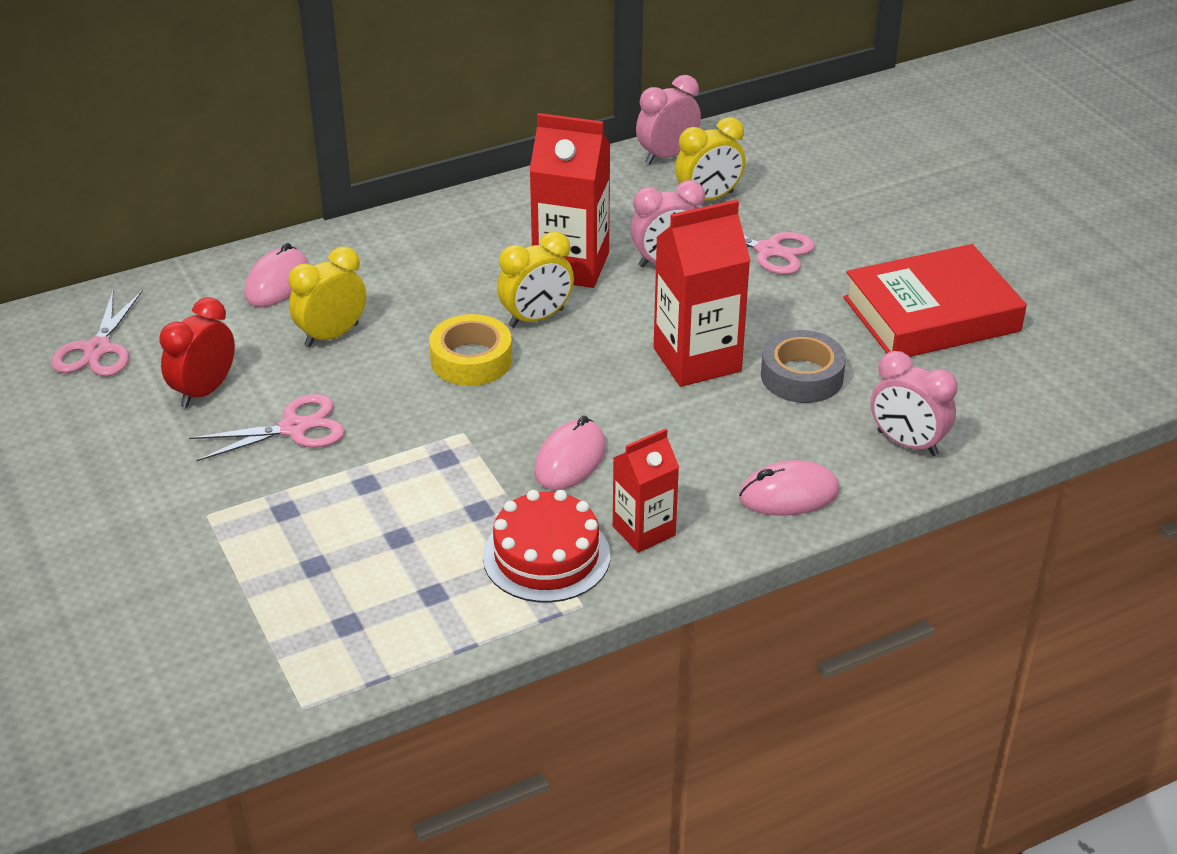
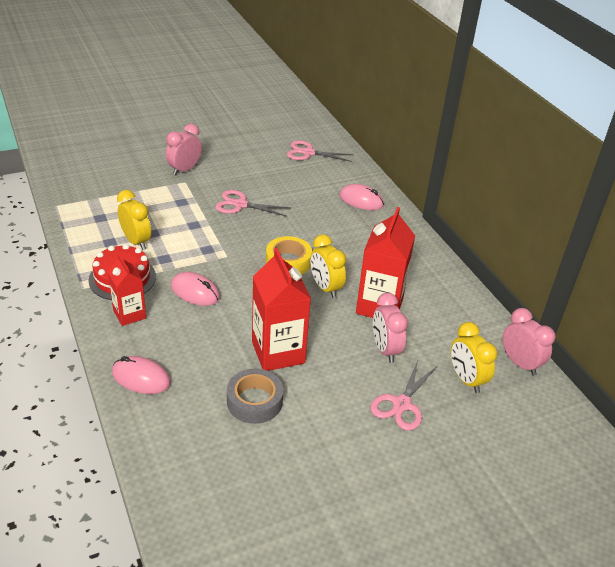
camera: 90 degrees right, 0 degrees up
(204, 391) = (273, 180): red clock -> none
(294, 428) = (240, 205): pink scissors -> pink scissors turned 120 degrees clockwise
(331, 335) = (314, 216): yellow clock -> yellow clock (136, 241)
(789, 494) = (141, 378): pink mouse -> pink mouse turned 60 degrees counterclockwise
(907, 443) = (174, 446): pink clock -> pink clock (184, 170)
(931, 314) = (320, 490): red book -> none

